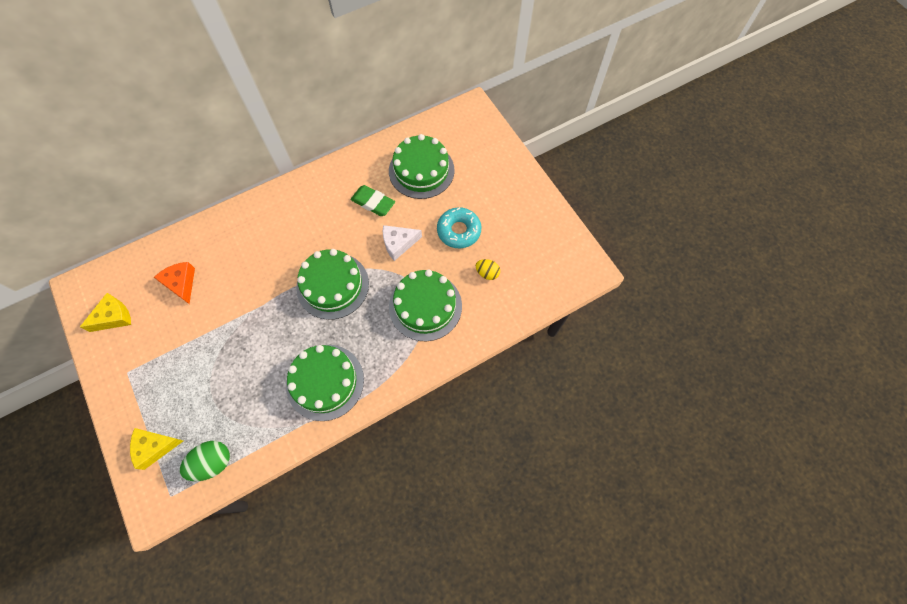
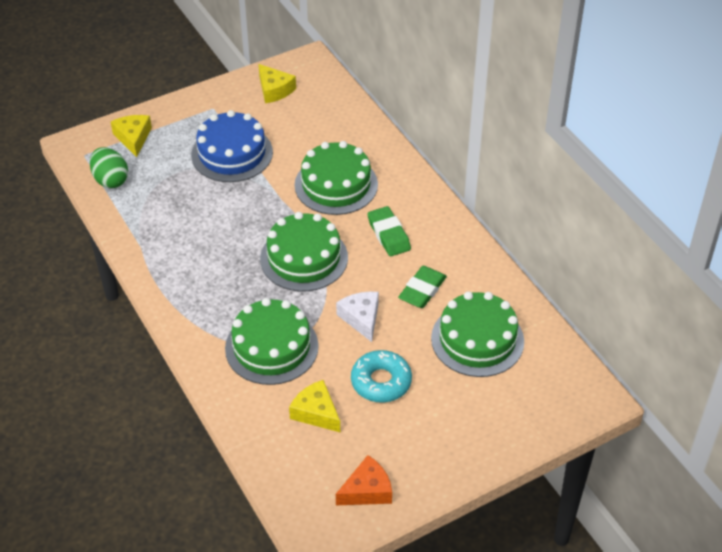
camera: 90 degrees right, 20 degrees down
(181, 283) = (311, 133): orange cheese -> orange cheese (367, 490)
(195, 350) = (232, 153): none -> blue cake
(313, 224) = (388, 235): none -> green eraser
(325, 382) = (184, 259): green cake -> green cake (336, 185)
(487, 273) = (316, 412): yellow egg -> yellow cheese

